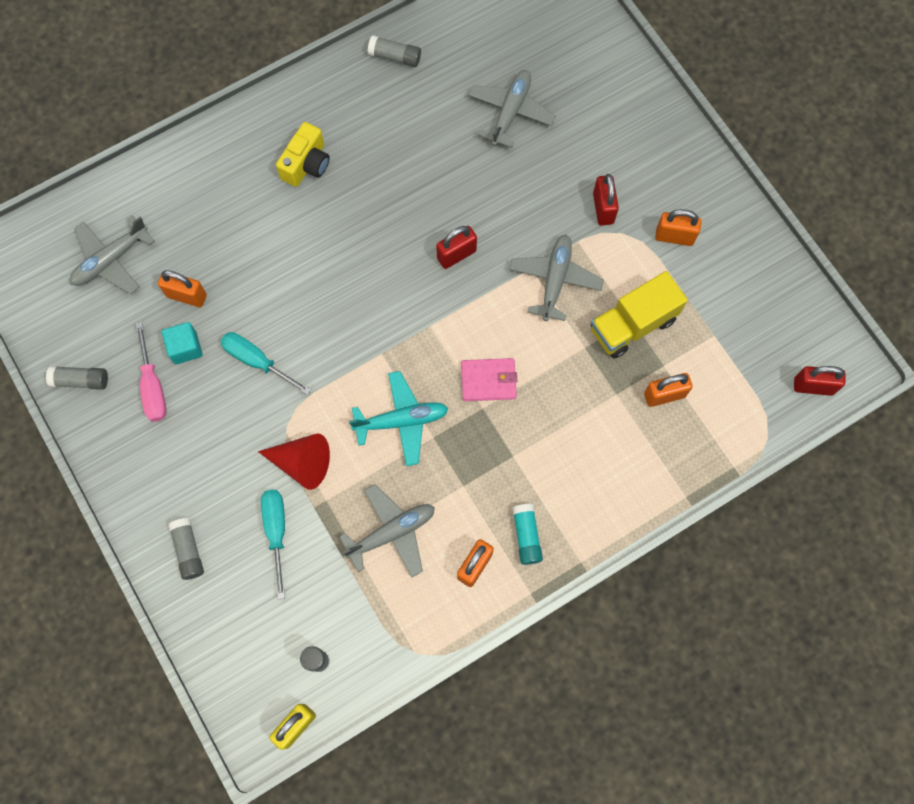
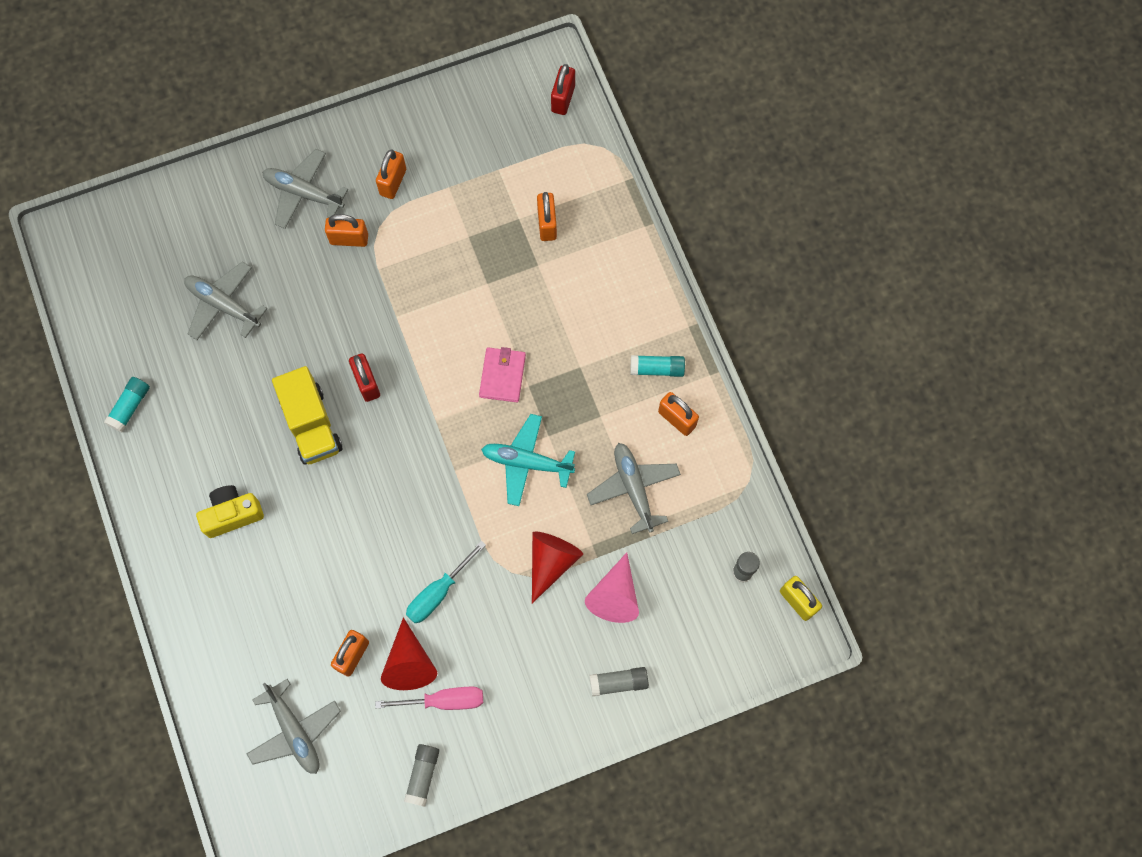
camera: 80 degrees left, 0 degrees up
(185, 348) = (409, 663): turquoise cube -> red cone
(276, 532) = (615, 595): turquoise screwdriver -> pink cone
(306, 164) = (232, 514): yellow camera -> yellow camera turned 60 degrees counterclockwise
(395, 57) = (130, 407): grey glue stick -> turquoise glue stick
(401, 421) = (527, 462): turquoise plane -> turquoise plane turned 75 degrees counterclockwise
(555, 280) = (413, 297): grey plane -> grey plane (303, 193)
(603, 208) = (349, 239): red padlock -> orange padlock
(632, 324) = (473, 237): yellow truck -> yellow truck (311, 424)

